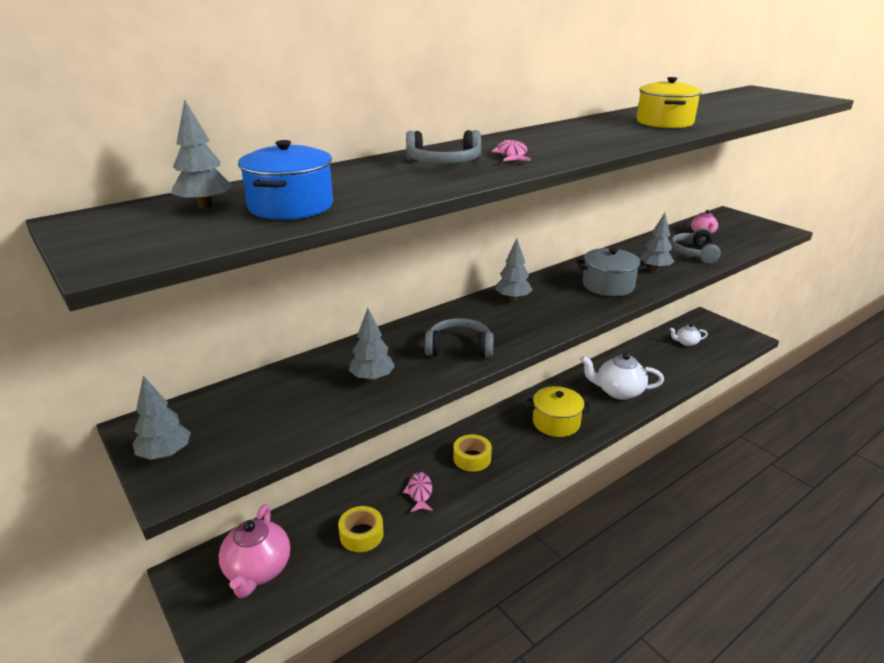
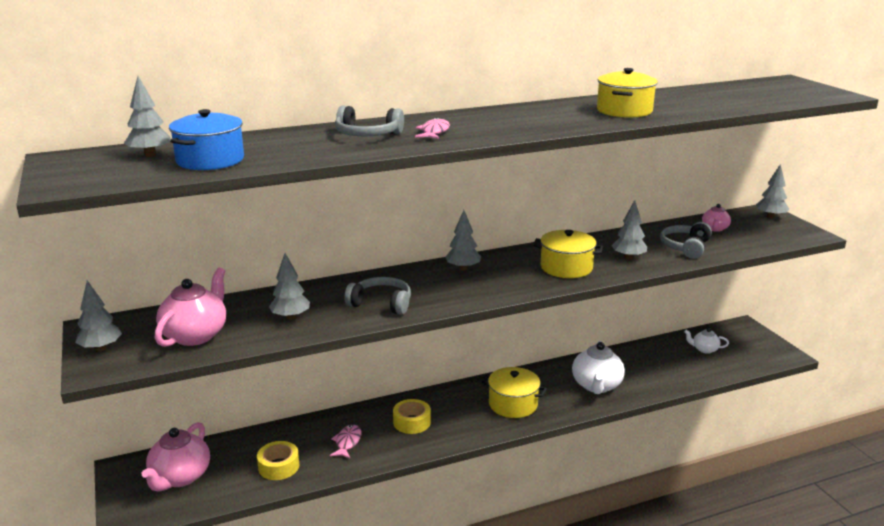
camera: 15 degrees right, 5 degrees down
(276, 417) = (196, 335): none -> pink teapot
(608, 285) = (566, 267): grey pot -> yellow pot
(618, 391) = (596, 386): white teapot -> white teapot turned 105 degrees counterclockwise
(737, 218) = (770, 217): none -> grey tree

